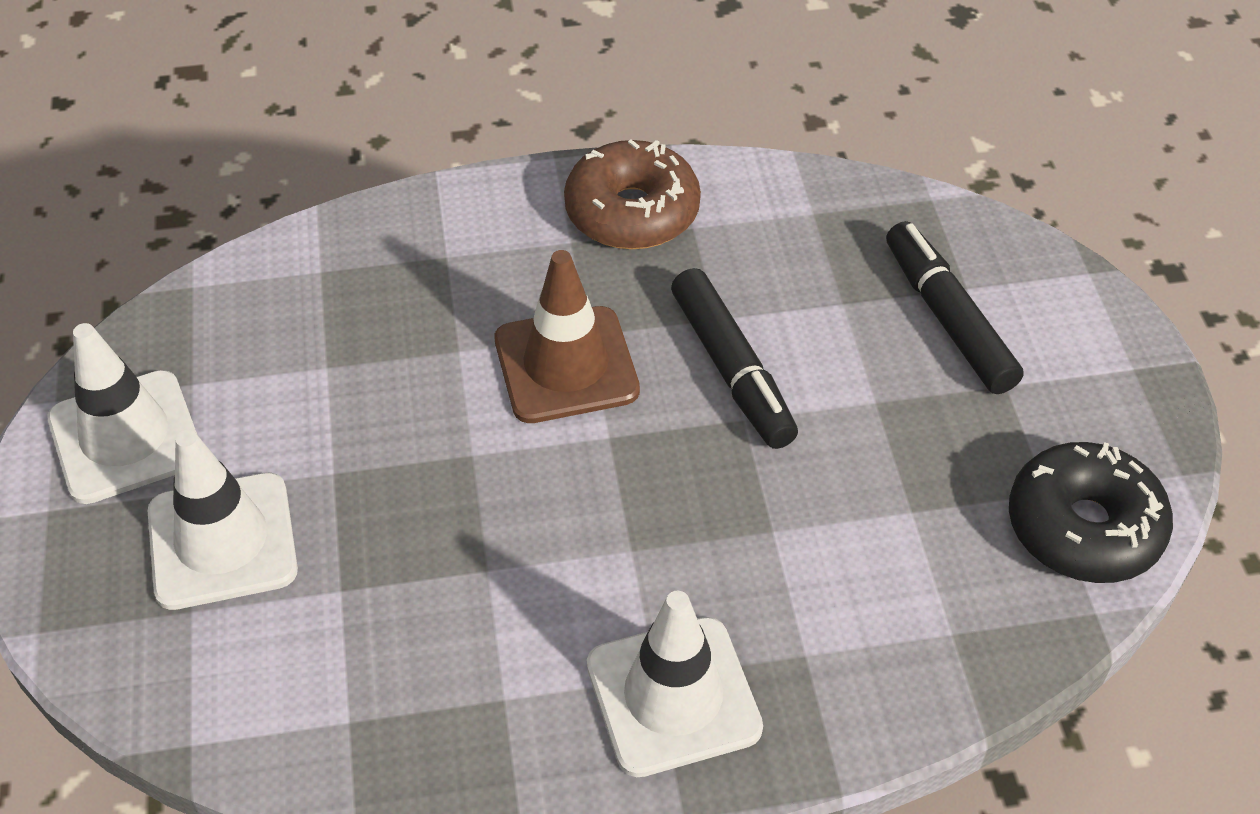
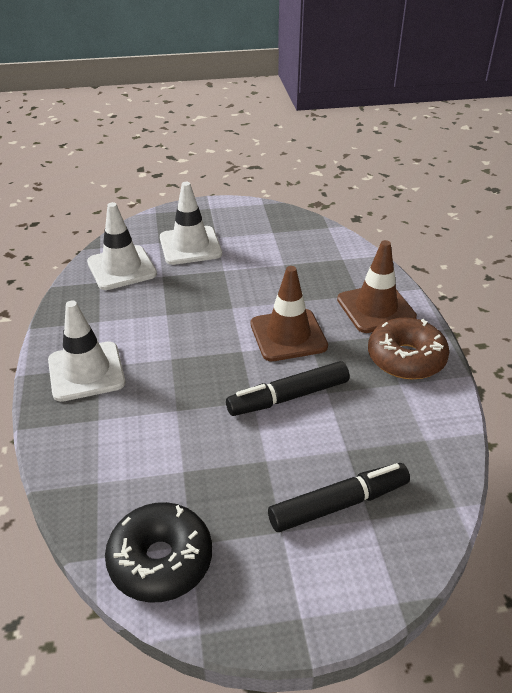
camera: 90 degrees right, 10 degrees down
(125, 437) = (244, 220): white traffic cone -> white traffic cone (122, 268)
(492, 236) = (376, 308): none -> brown traffic cone

